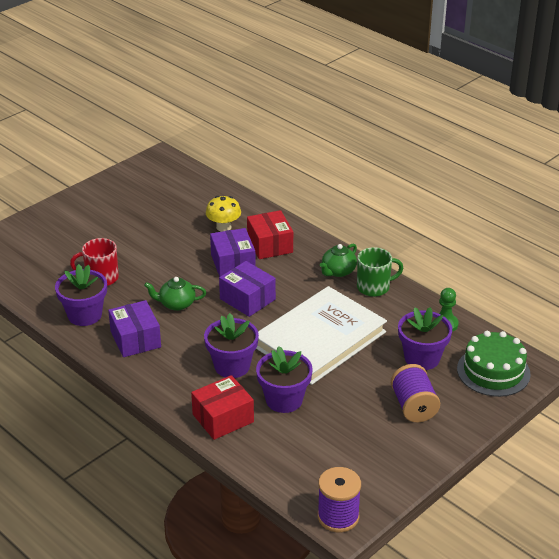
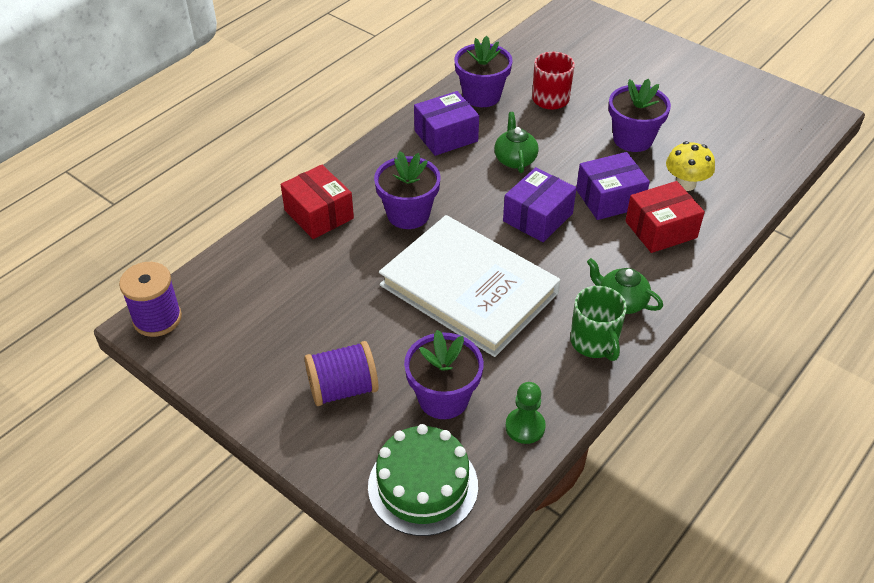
camera: 85 degrees right, 10 degrees up
(284, 400) = (351, 262): purple flower pot -> purple flower pot (632, 139)

